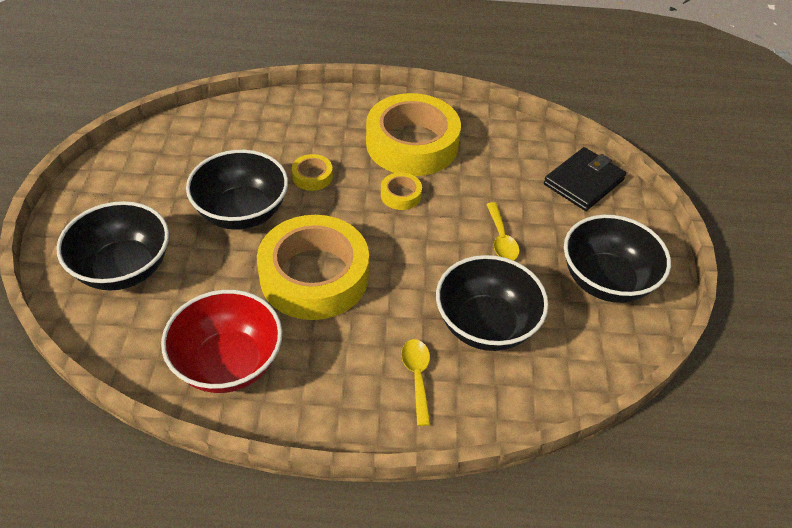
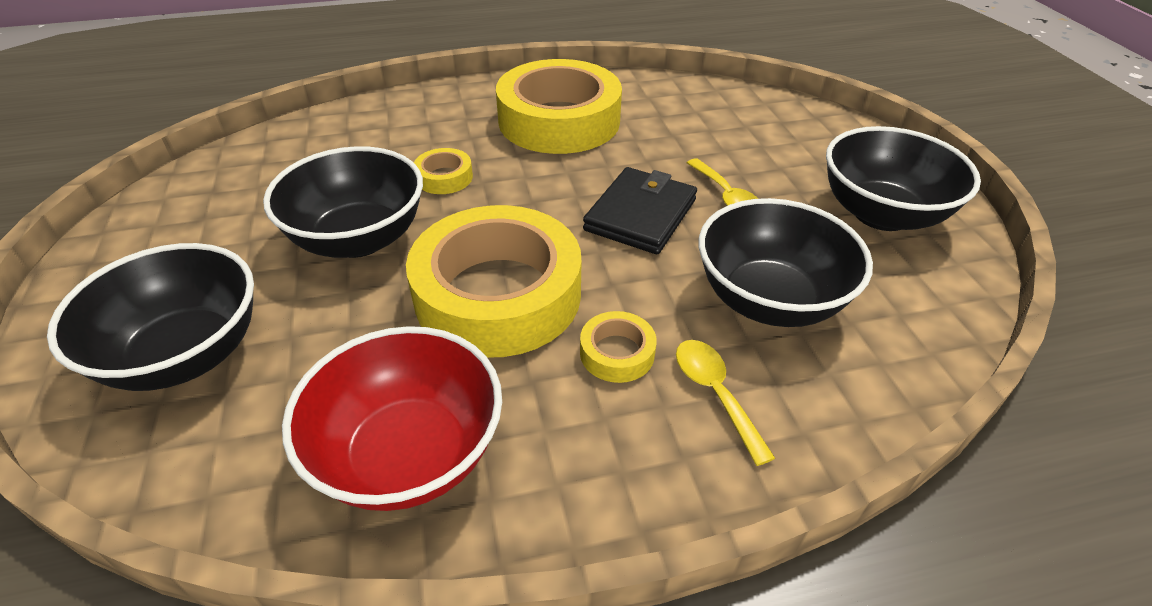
camera: 15 degrees left, 5 degrees down
(401, 195) = (572, 175): yellow tape -> yellow tape (617, 353)
(583, 182) = (784, 120): black wallet -> black wallet (640, 215)

